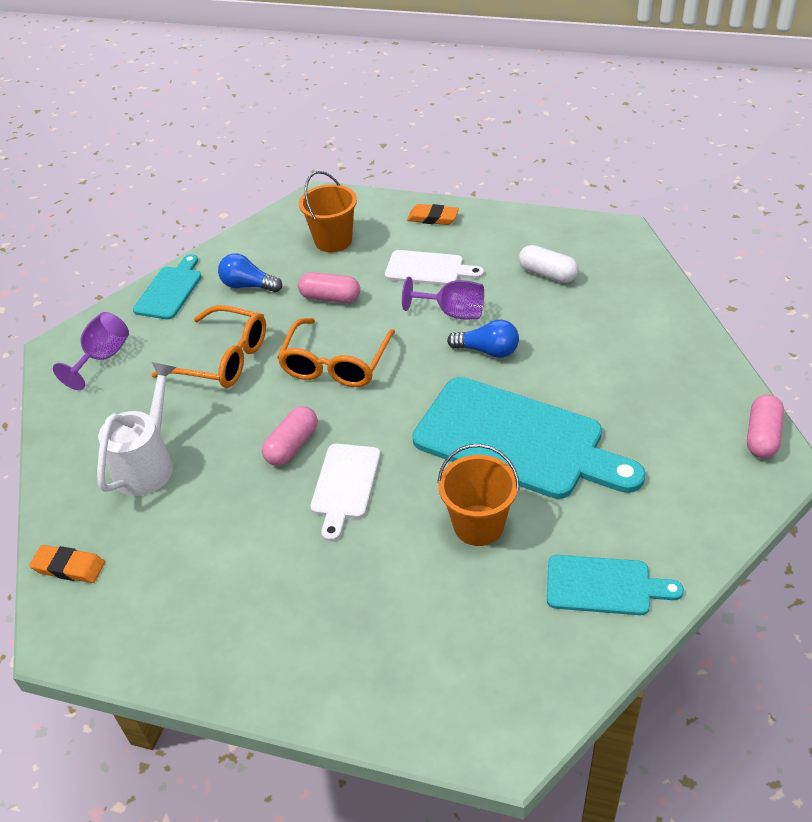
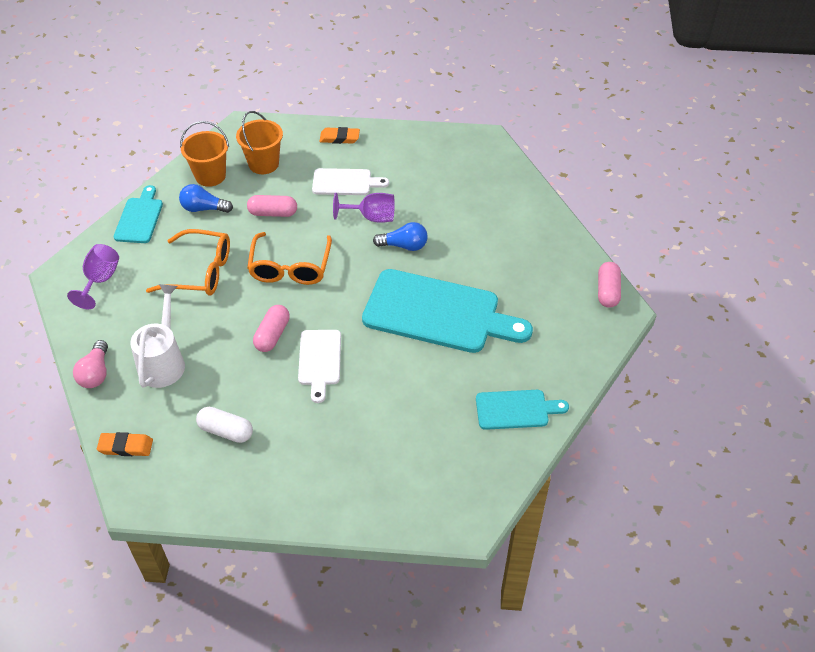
camera: 15 degrees left, 5 degrees up
(62, 468) = (96, 373): none -> pink light bulb
(478, 525) = (422, 378): orange bucket -> orange bucket (210, 176)
(547, 274) = (437, 179): white capsule -> white capsule (226, 431)

